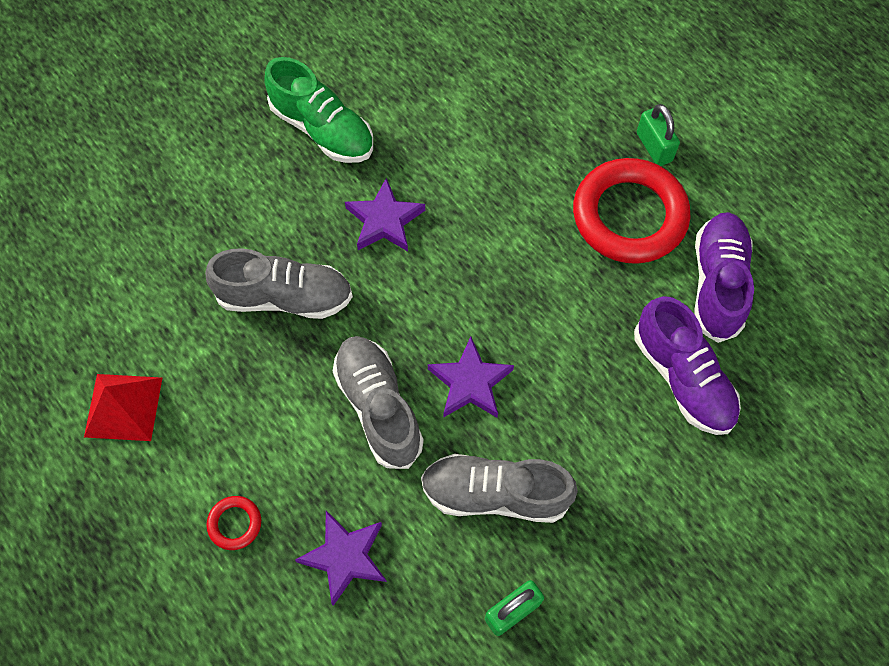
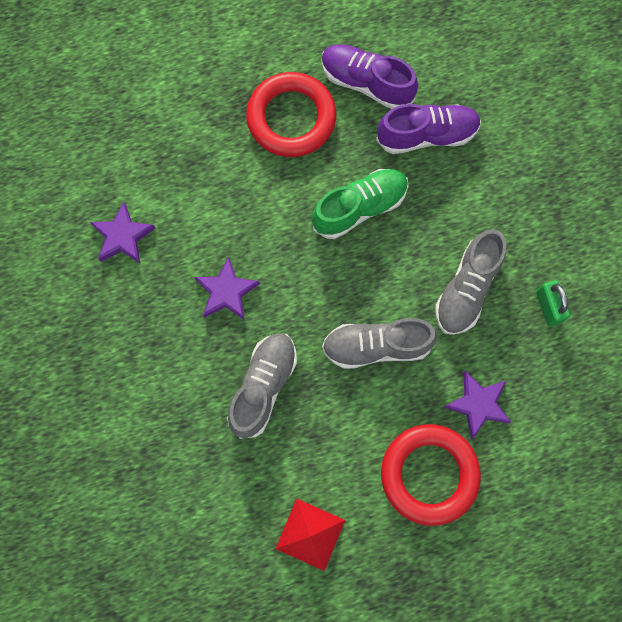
camera: 70 degrees left, 10 degrees up
(235, 523) = (429, 474): red ring -> red ring, size x2.42
(322, 129) = (124, 312): green shoe -> green shoe (359, 208)
(470, 383) = (380, 276): purple star -> purple star (123, 236)
(654, 147) = (241, 78): green padlock -> none

